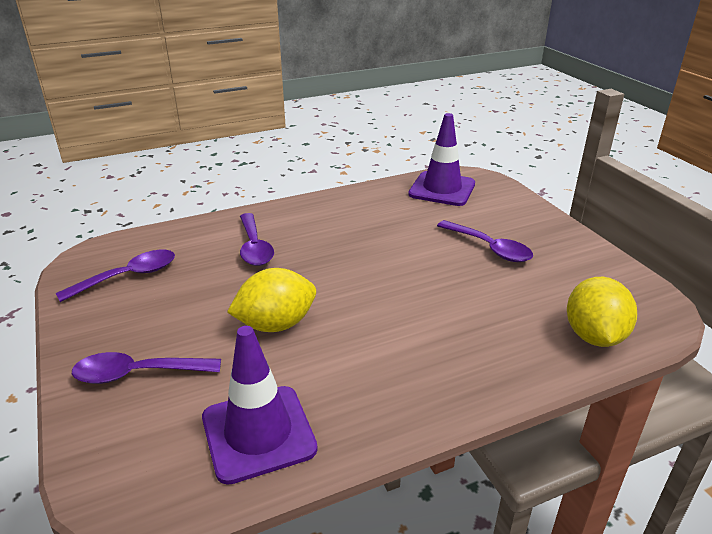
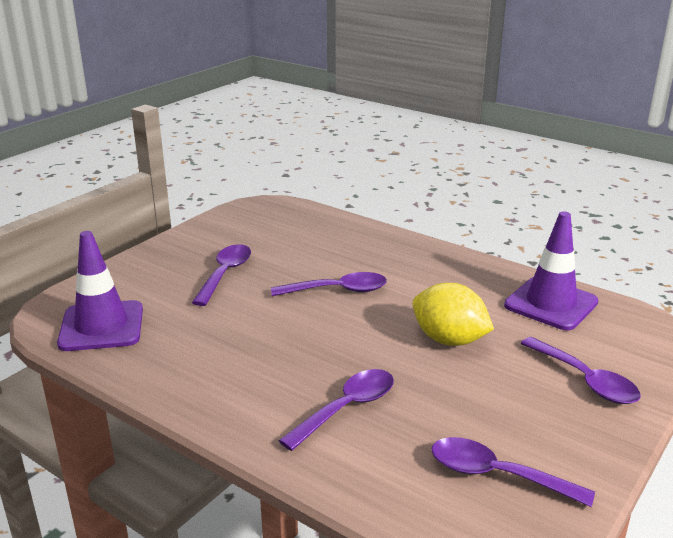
camera: 120 degrees left, 5 degrees down
(413, 295) = (338, 290): none -> purple spoon
(594, 336) = (316, 221): yellow lemon -> none

